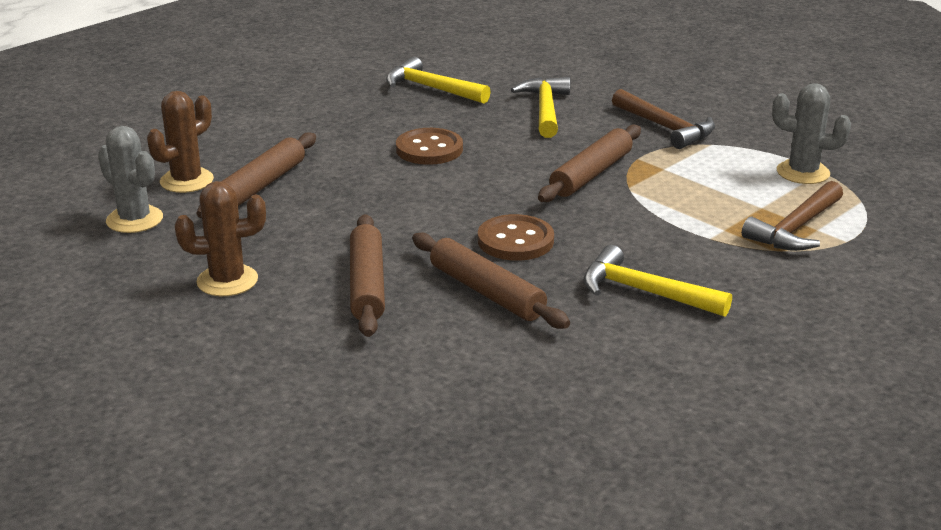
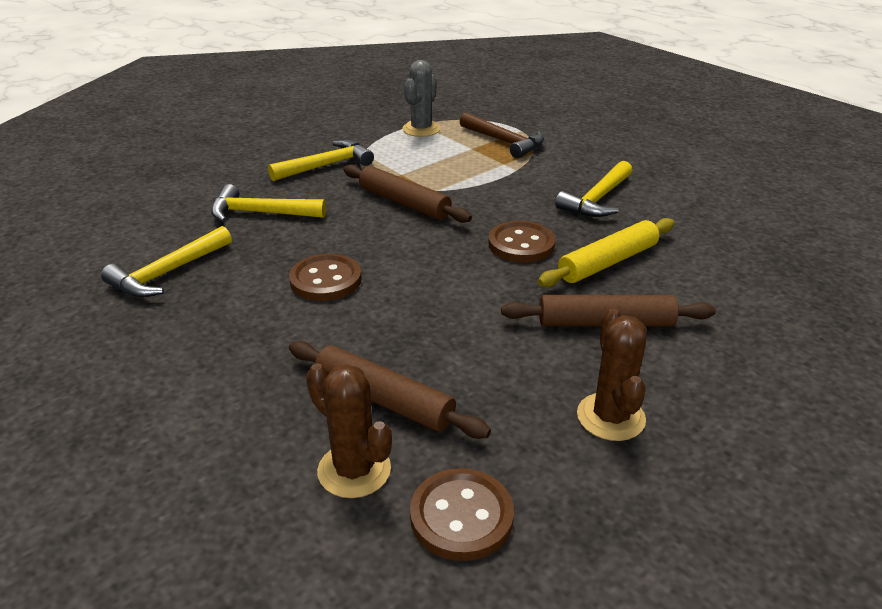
camera: 85 degrees left, 5 degrees up
(134, 220) = (461, 516): grey cactus -> brown button
(487, 292) = (608, 262): brown rolling pin -> yellow rolling pin
(665, 128) = (326, 166): brown hammer -> yellow hammer

